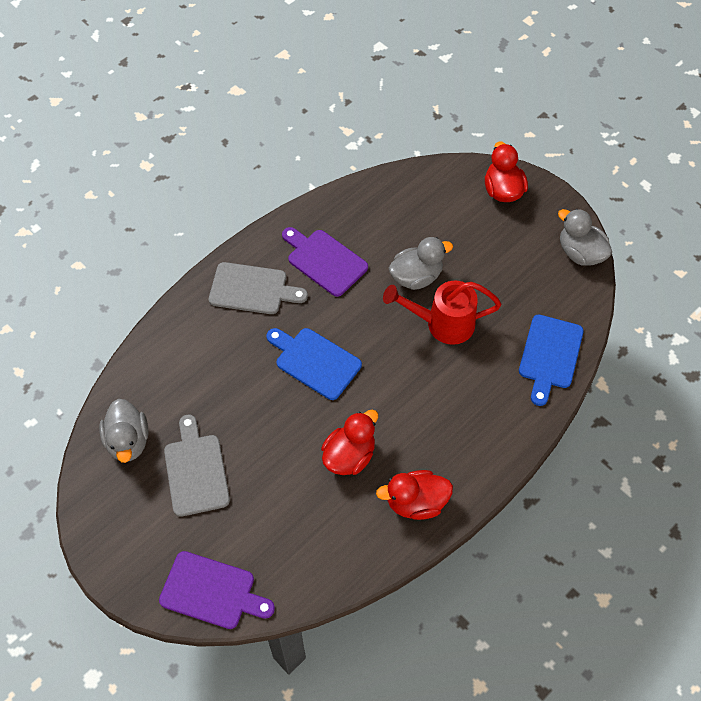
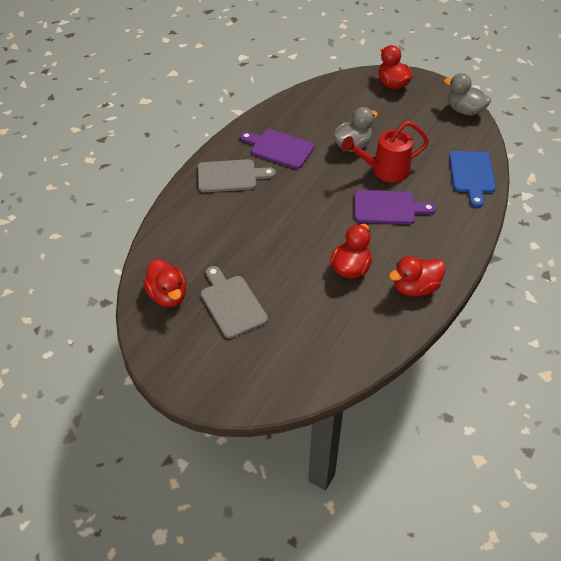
camera: 15 degrees left, 10 degrees down
(128, 441) = (168, 295): grey duck -> red duck
(212, 591) = (278, 385): purple cutting board -> purple cutting board (388, 208)
(315, 361) = (298, 212): blue cutting board -> none

